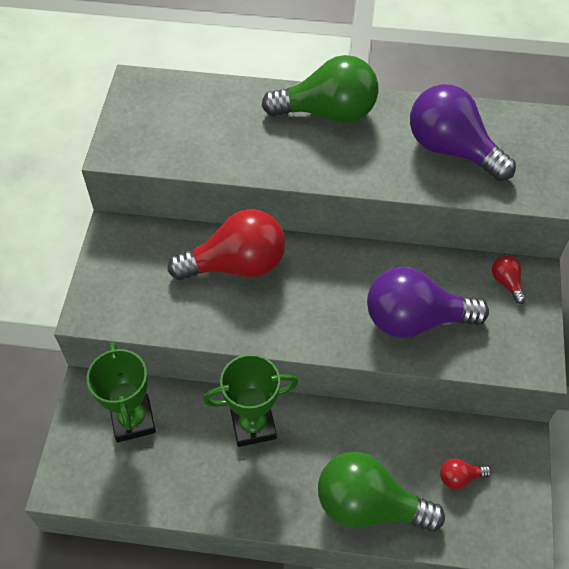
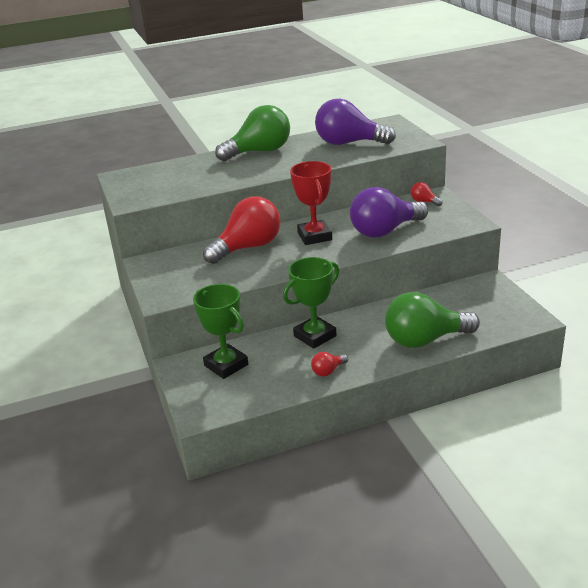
camera: 25 degrees left, 25 degrees down
(325, 284) = (314, 236): none -> red trophy
(459, 477) = (469, 308): red light bulb -> red light bulb (328, 371)

